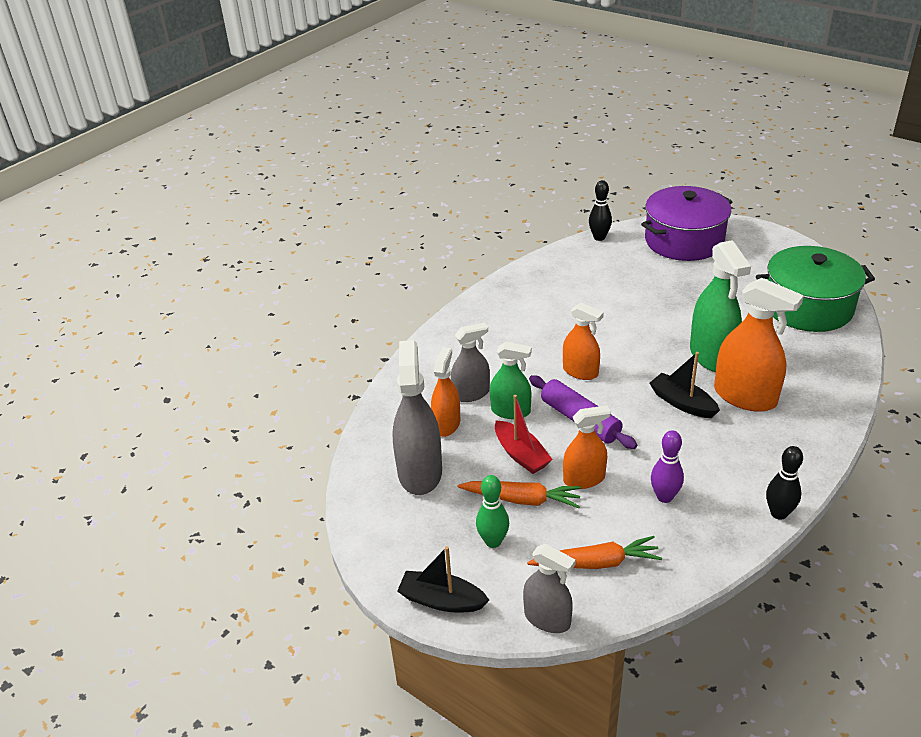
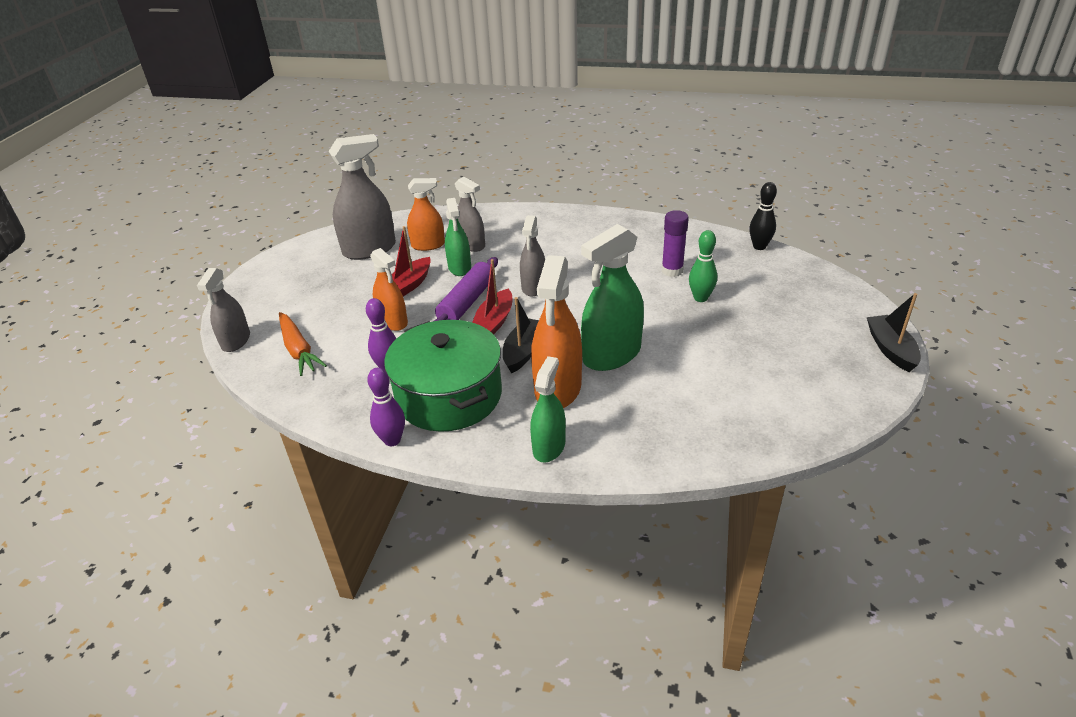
camera: 65 degrees right, 0 degrees up
(442, 600) = (245, 293): black boat -> black boat (890, 349)
(493, 541) = (308, 298): green bowling pin -> green bowling pin (700, 298)
(522, 499) = (357, 299): orange carrot -> none
(580, 371) = (533, 287): orange spray bottle -> grey spray bottle
(606, 289) = (672, 271): none -> purple glue stick
(624, 410) = (494, 322): none -> red boat
(684, 241) = (809, 296): purple pot -> none
(778, 513) = (392, 440): black bowling pin -> purple bowling pin
(808, 307) = (760, 407): green pot -> green pot (449, 395)
(819, 420) = (549, 447): none -> green spray bottle

